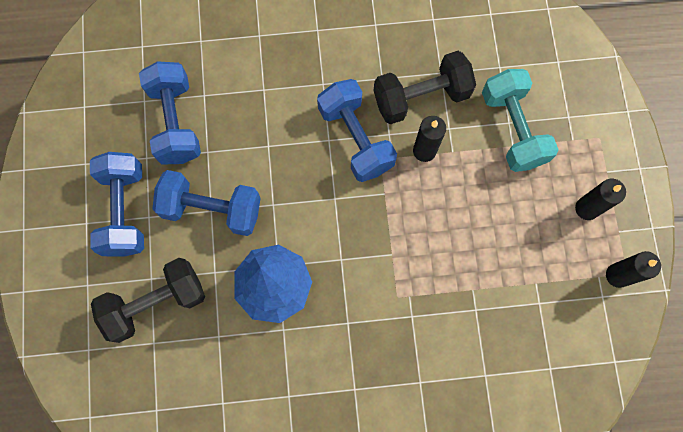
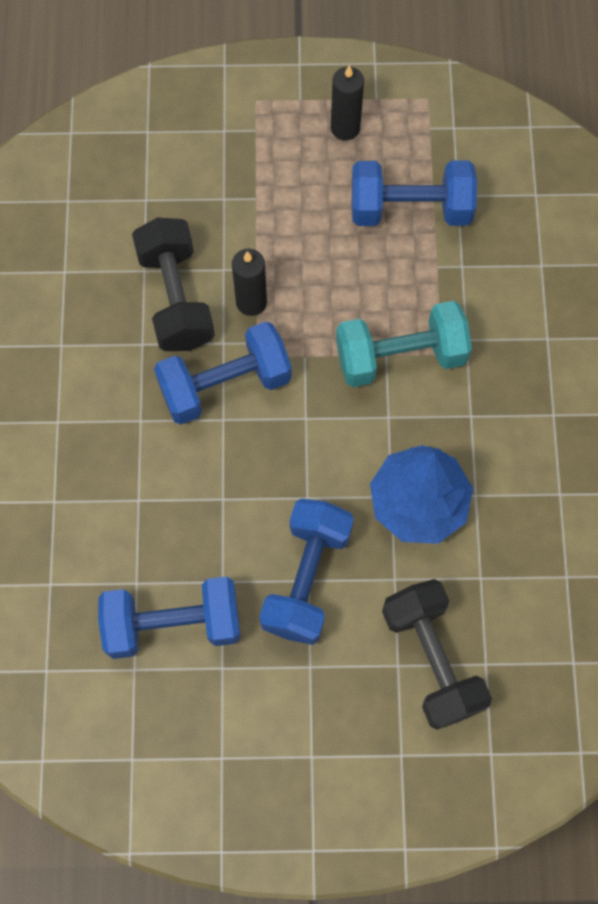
camera: 85 degrees left, 5 degrees down
(125, 210) = (298, 700): blue dumbbell -> blue dumbbell (410, 208)
(513, 129) = (233, 195): turquoise dumbbell -> turquoise dumbbell (400, 356)
(617, 275) = (429, 108): black candle -> none

